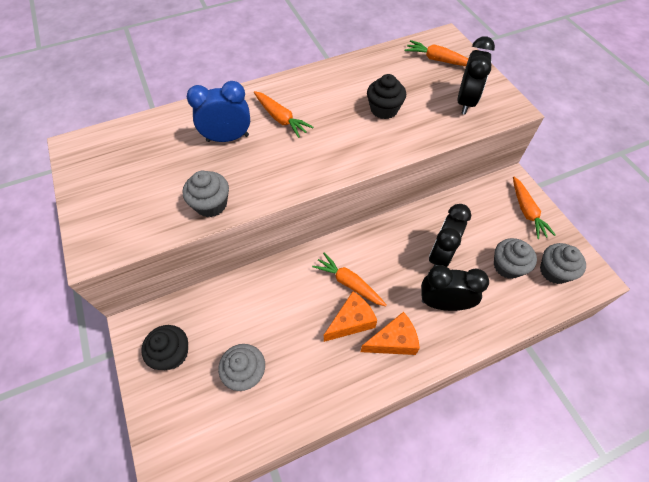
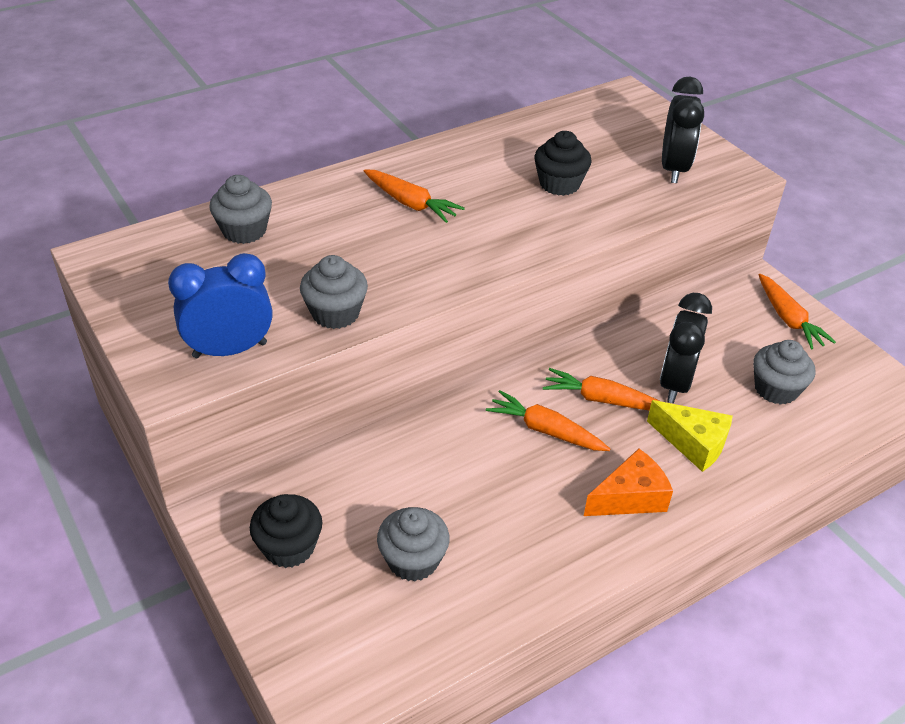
camera: 10 degrees left, 15 degrees down
(227, 138) = (337, 232): blue clock -> blue clock (230, 350)
(351, 321) = (560, 479): orange cheese -> none
(438, 60) = (622, 121): orange carrot -> orange carrot (602, 399)
(443, 303) = (693, 443): black clock -> yellow cheese
(554, 271) = (843, 390): grey cupcake -> grey cupcake (244, 231)

